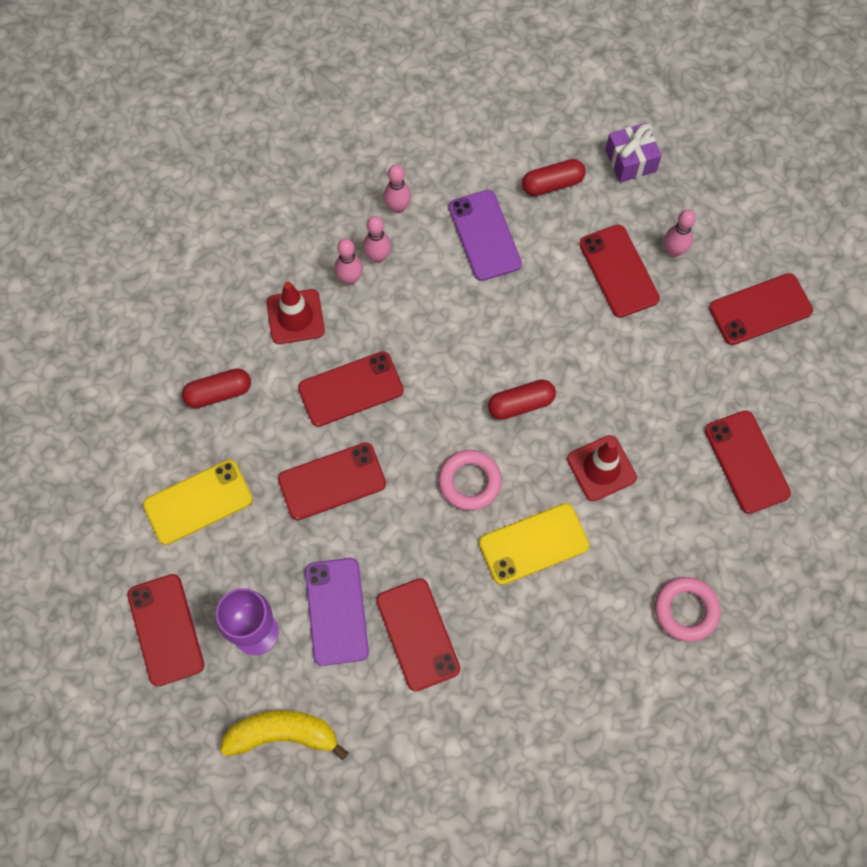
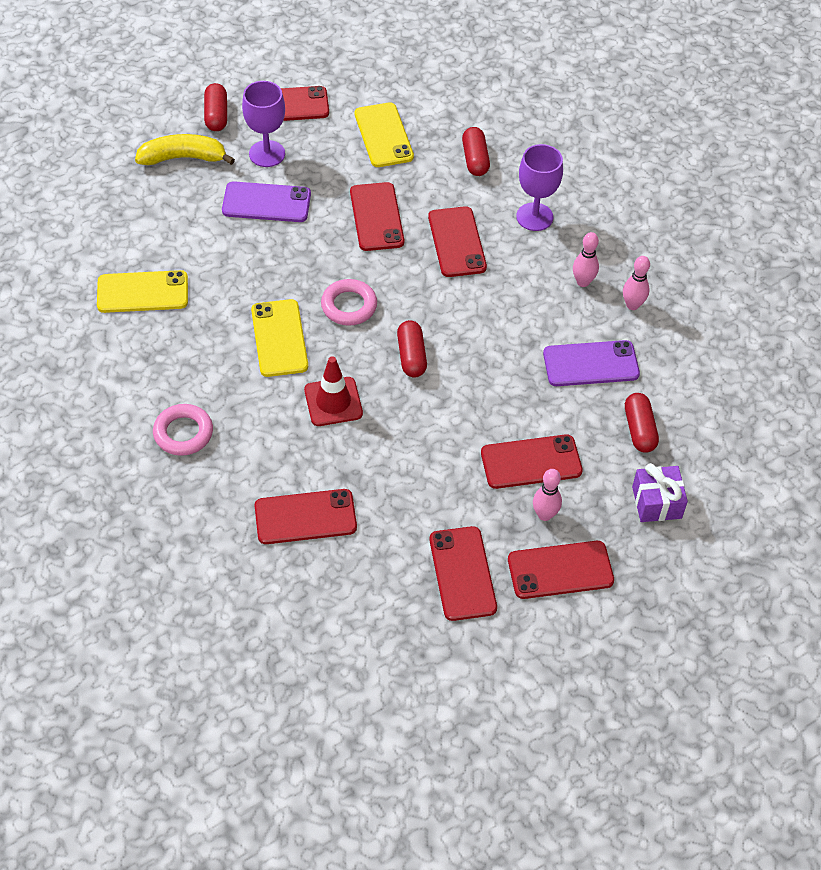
camera: 100 degrees right, 15 degrees down
(200, 714) = (216, 115): none -> red capsule
(283, 734) = (183, 158): yellow banana -> yellow banana turned 105 degrees counterclockwise
(295, 317) = (534, 217): red traffic cone -> purple goblet
(350, 278) = (564, 259): pink bowling pin -> none
(417, 634) = (230, 248): red phone -> red phone (560, 570)
(508, 716) = (142, 292): none -> yellow phone

